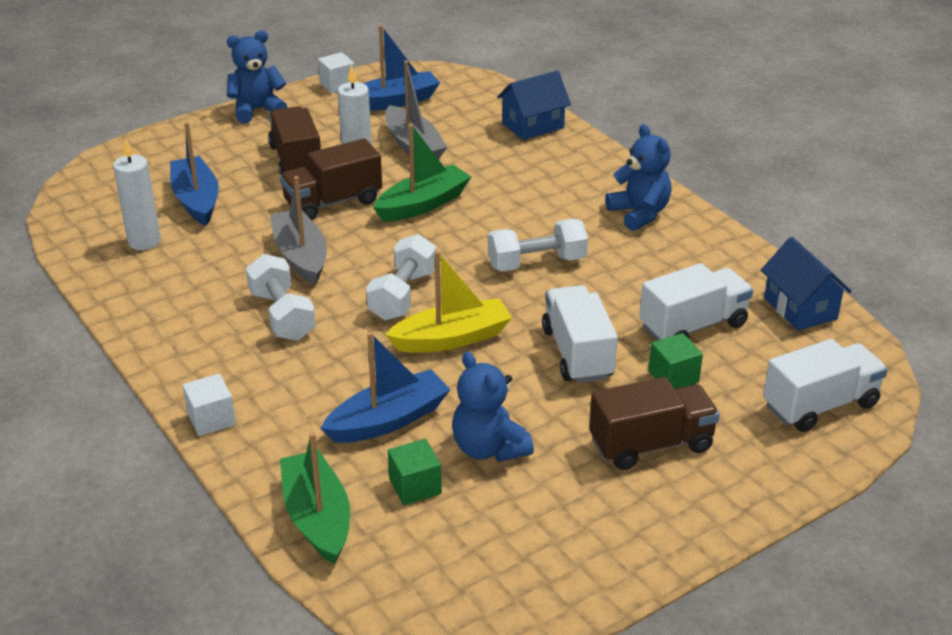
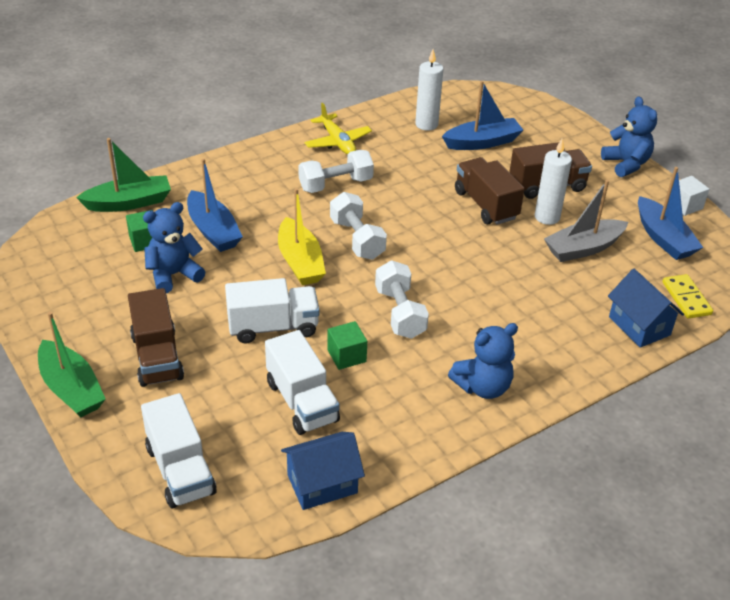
camera: 90 degrees right, 5 degrees up
(176, 316) = (337, 142): none -> yellow plane
(211, 419) = (229, 161): white cube -> none
(300, 256) = (409, 191): grey boat -> none
(403, 295) = (357, 239): white dumbbell -> white dumbbell turned 45 degrees clockwise
(423, 204) = (487, 252): green boat -> green boat (71, 389)
(488, 99) = (686, 298): none -> yellow domino
(673, 377) = (235, 380): green cube -> green cube (346, 356)

